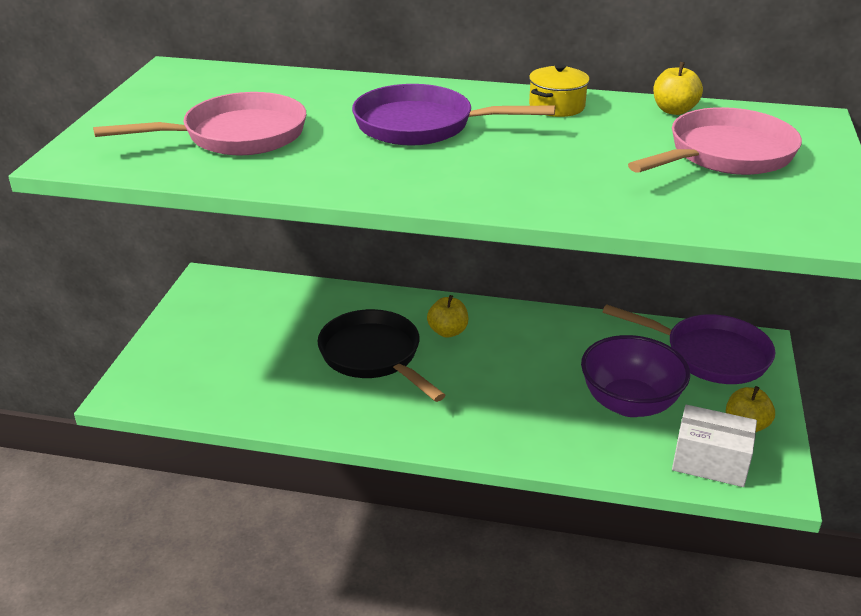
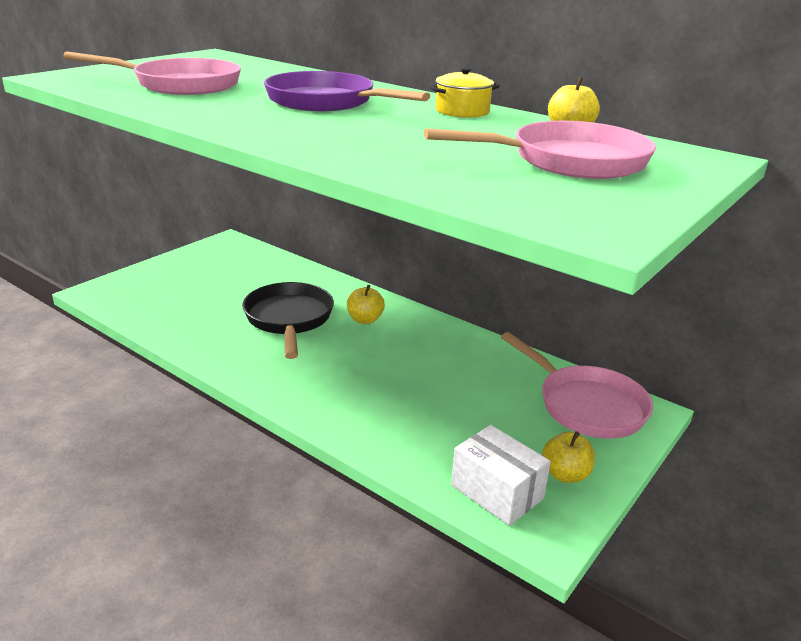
camera: 25 degrees right, 5 degrees down
(629, 403) = (467, 418): purple bowl -> none
(710, 355) = (586, 405): purple pan -> pink pan

